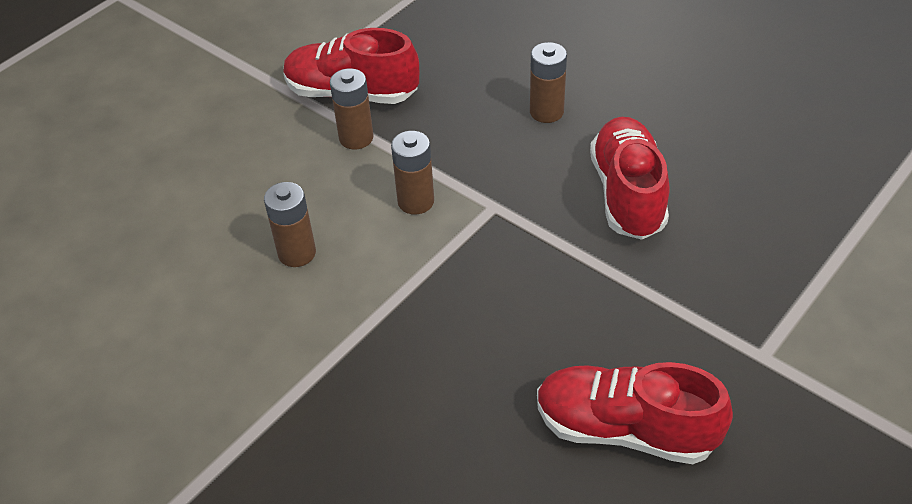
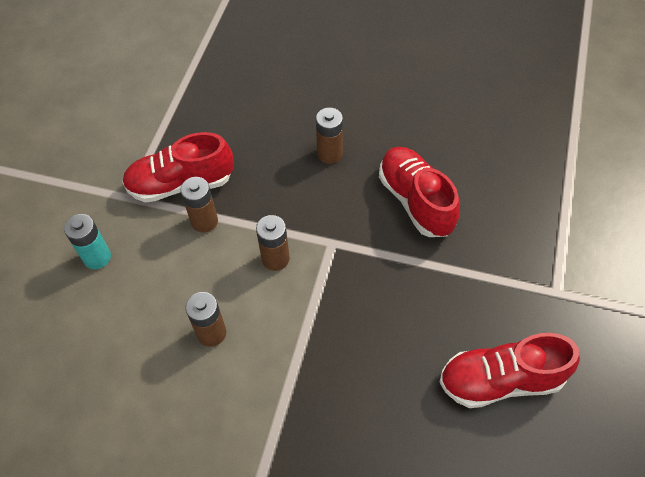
camera: 25 degrees left, 10 degrees up
(217, 137) = (97, 257): none -> turquoise battery

